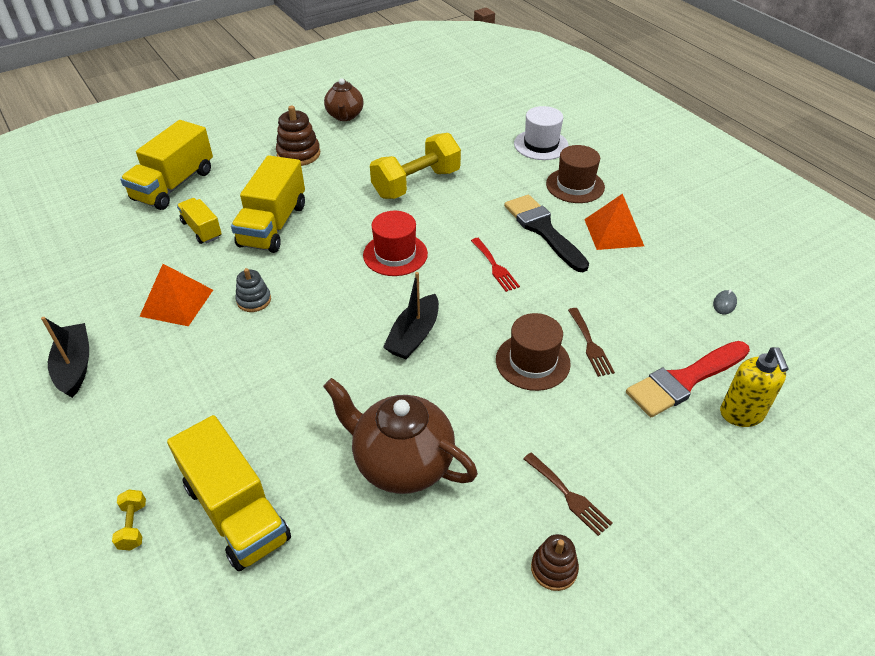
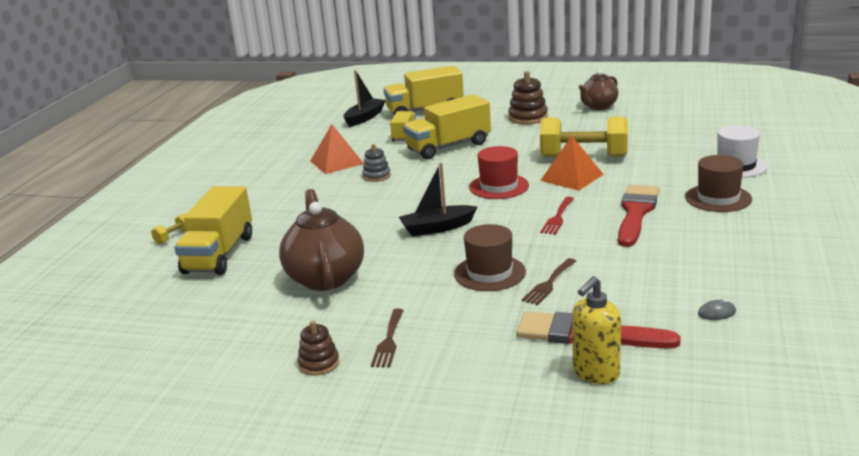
camera: 50 degrees right, 20 degrees down
(75, 366) = (250, 169): black boat -> black boat (364, 118)
(543, 230) = (636, 213): black brush -> red brush
(613, 232) = (697, 235): orange pyramid -> orange pyramid (571, 177)

